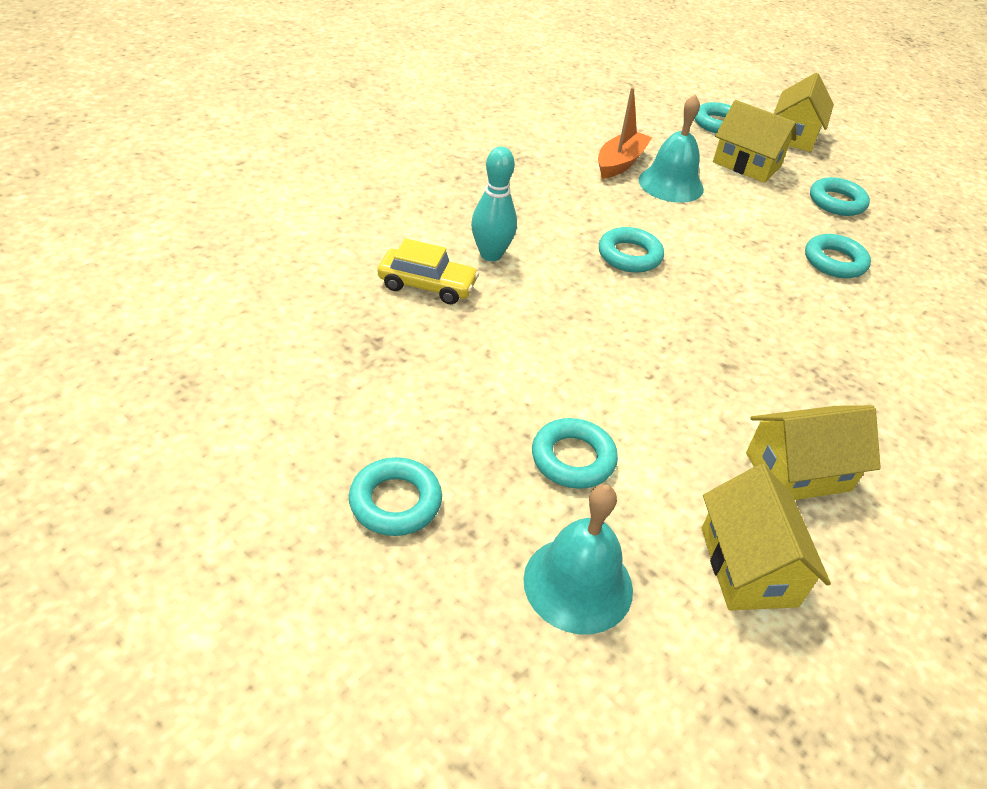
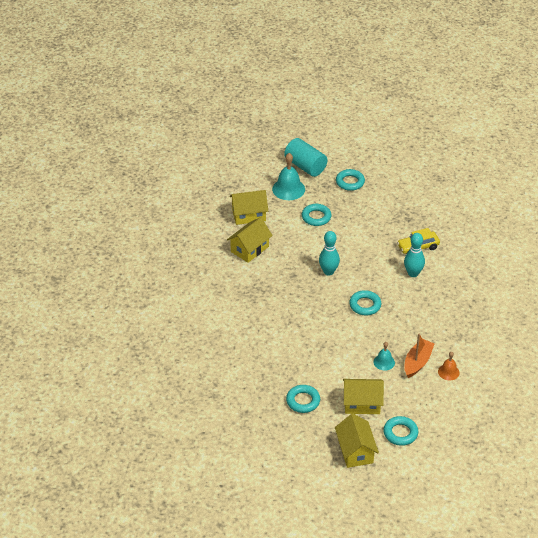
camera: 150 degrees right, 0 degrees up
(462, 635) = (305, 166): none -> turquoise cylinder
(587, 138) = (448, 372): none -> orange bell
(620, 163) = (417, 362): orange boat -> orange boat turned 150 degrees counterclockwise
(648, 335) = (328, 272): none -> turquoise bowling pin
(671, 184) = (384, 362): turquoise bell -> turquoise bell, size x0.57
(748, 566) = (249, 215): yellow house -> yellow house turned 60 degrees counterclockwise
(834, 262) = (283, 355): turquoise ring -> none

